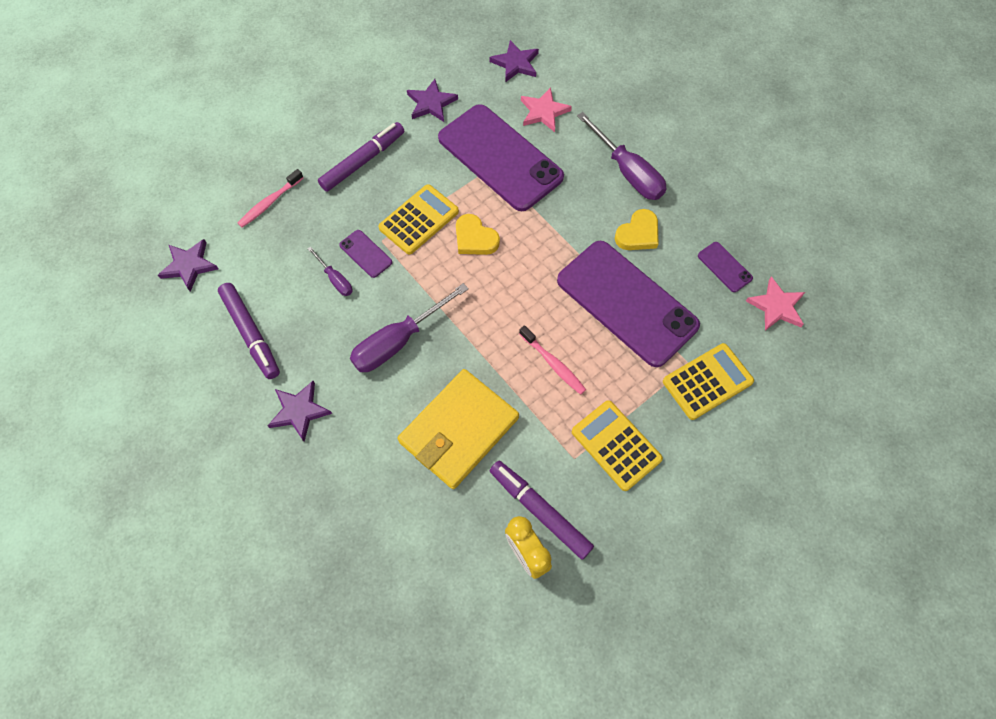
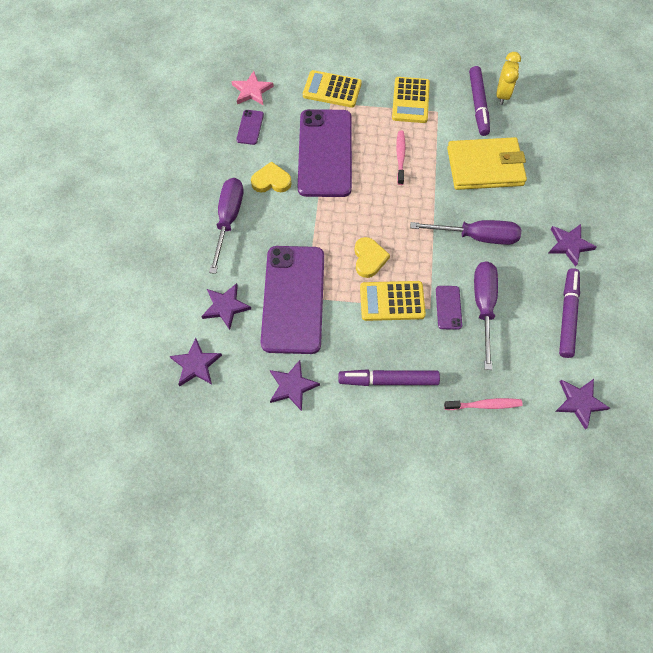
camera: 135 degrees left, 0 degrees up
(335, 279) = (483, 306): purple screwdriver -> purple screwdriver, size x1.93
(543, 112) = (225, 307): pink star -> purple star

